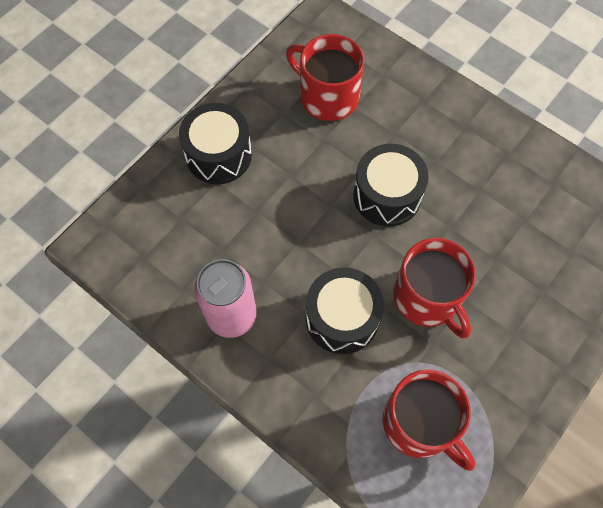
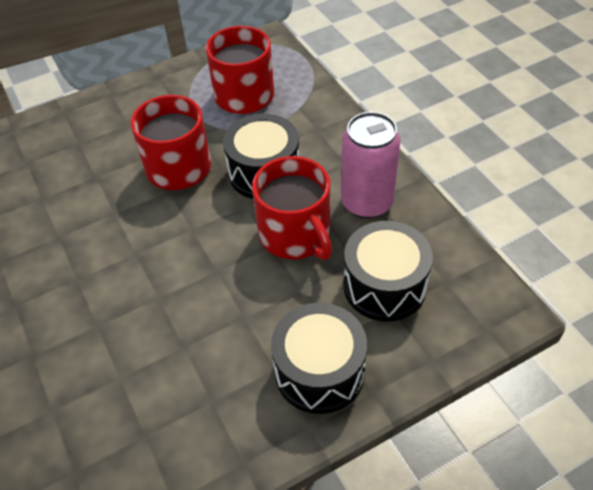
camera: 155 degrees left, 15 degrees down
(327, 96) = (141, 404): red mug -> red mug (295, 234)
(387, 195) = (153, 261): black drum -> black drum (384, 286)

